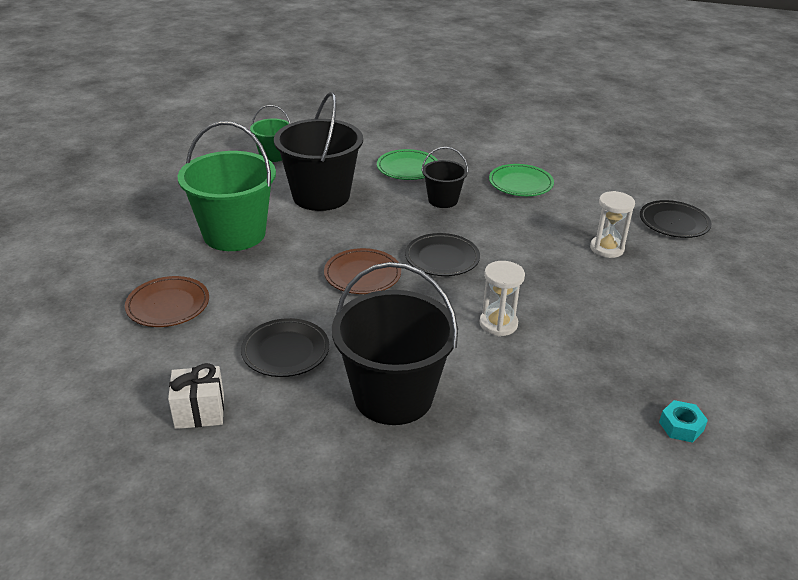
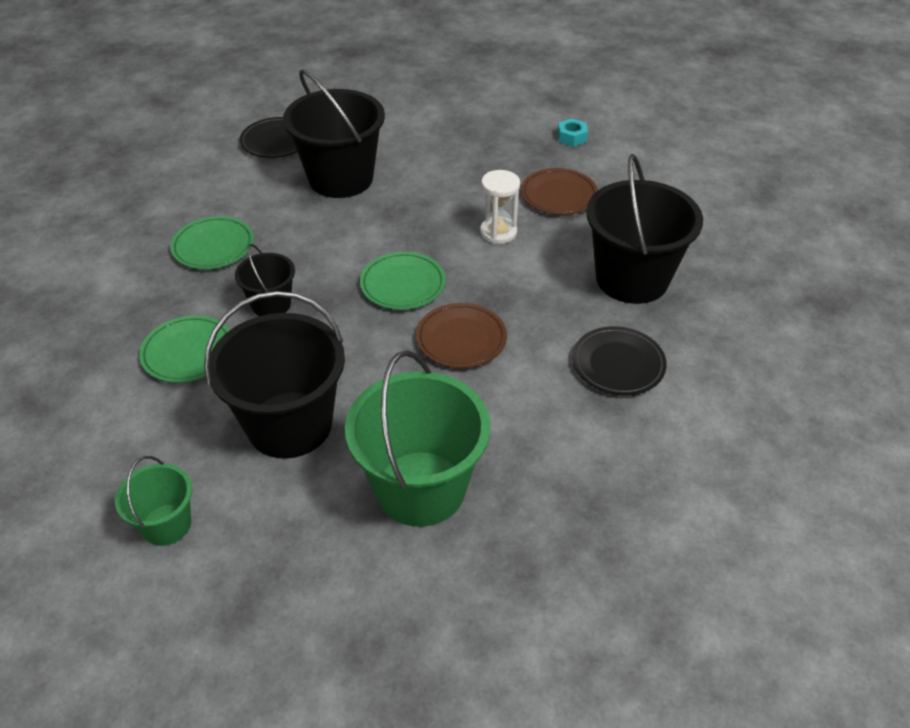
camera: 105 degrees left, 10 degrees up
(168, 305) = (601, 495): brown plate -> brown plate (558, 195)
(199, 412) = (735, 399): white gift -> none
(442, 258) = (403, 284): black plate -> green plate
(607, 248) = (341, 178): white hourglass -> black bucket

